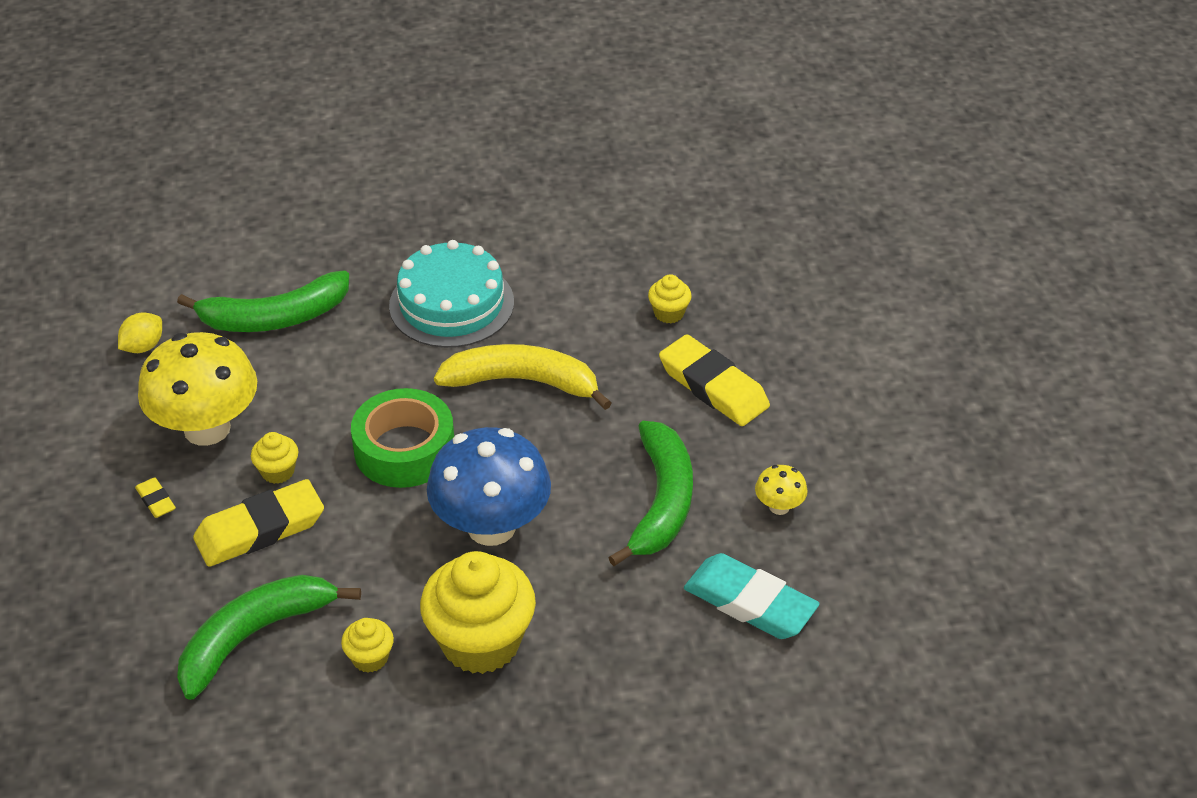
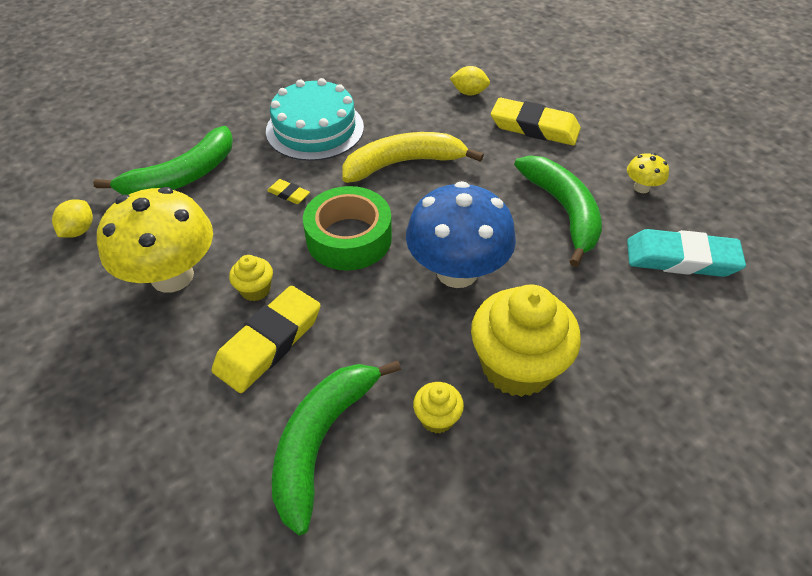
camera: 25 degrees left, 5 degrees up
(156, 500) = (158, 352): yellow eraser -> yellow eraser (288, 194)
(669, 313) = (469, 92): yellow cupcake -> yellow lemon

